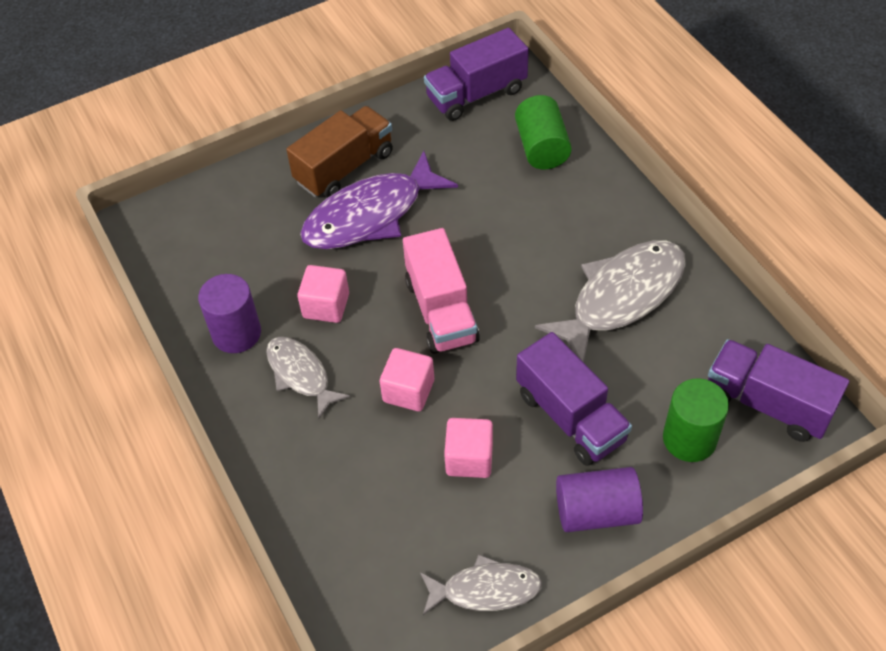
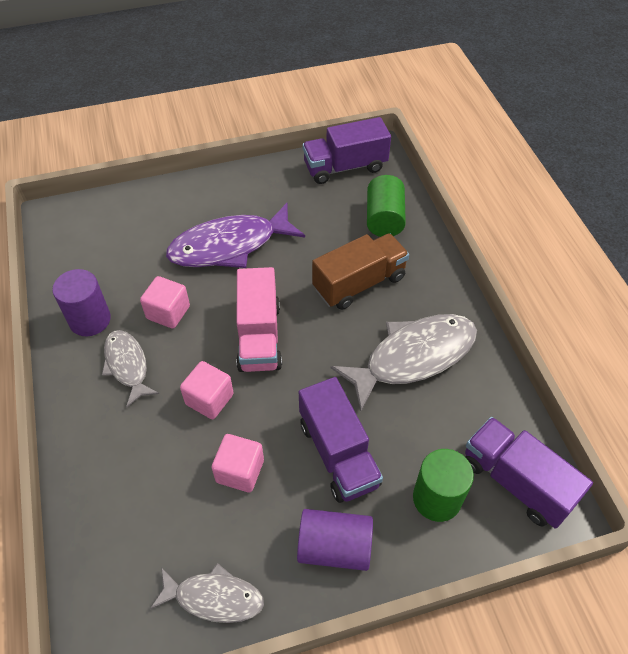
camera: 10 degrees right, 0 degrees up
(344, 167) = (222, 204): brown truck -> brown truck (359, 283)

